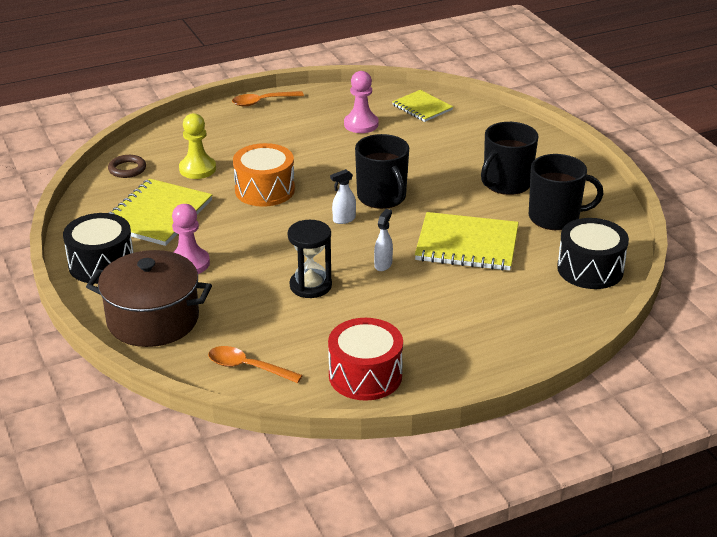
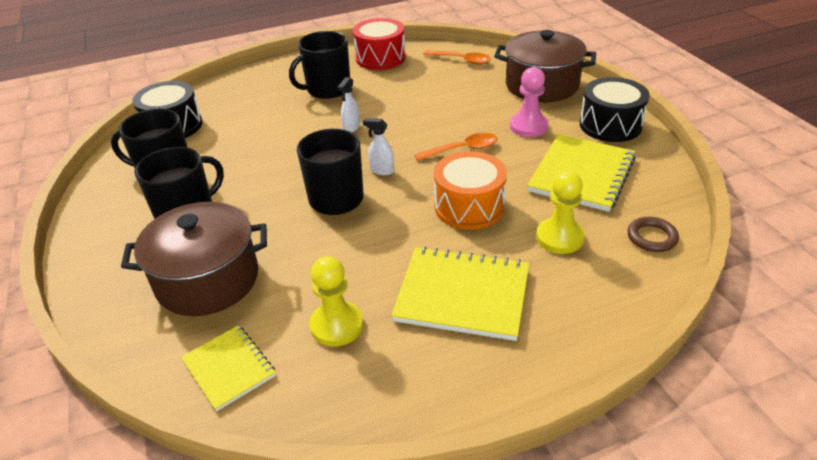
camera: 175 degrees left, 5 degrees up
(262, 102) = (497, 388): orange spoon -> orange spoon (462, 149)
(310, 286) = (417, 110): black hourglass -> none
(343, 219) = (381, 170): white spray bottle -> white spray bottle turned 135 degrees counterclockwise
(361, 124) = (337, 325): pink pawn -> yellow pawn
(426, 319) = (327, 89): none -> black mug
(462, 145) = (207, 280): none -> brown pot
(467, 244) = (268, 146): yellow notebook -> yellow notebook (462, 295)

